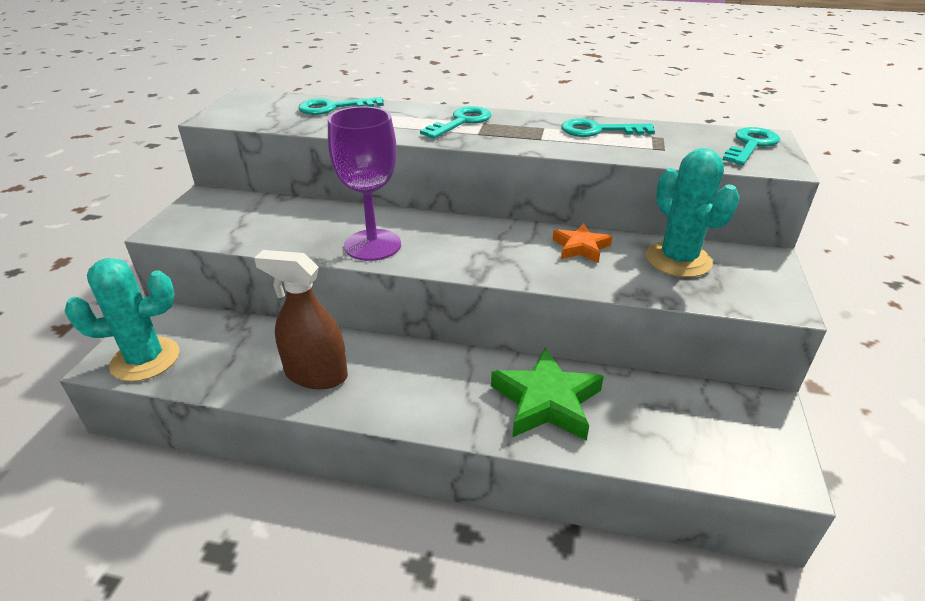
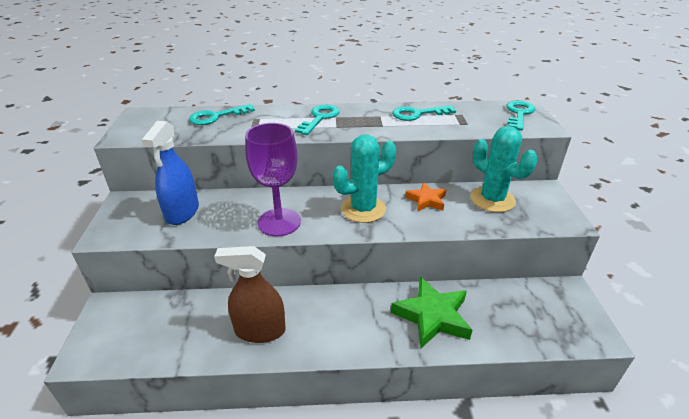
camera: 15 degrees left, 0 degrees up
(145, 359) = (114, 347): turquoise cactus -> turquoise cactus (363, 209)
(263, 217) = (182, 212): none -> blue spray bottle

